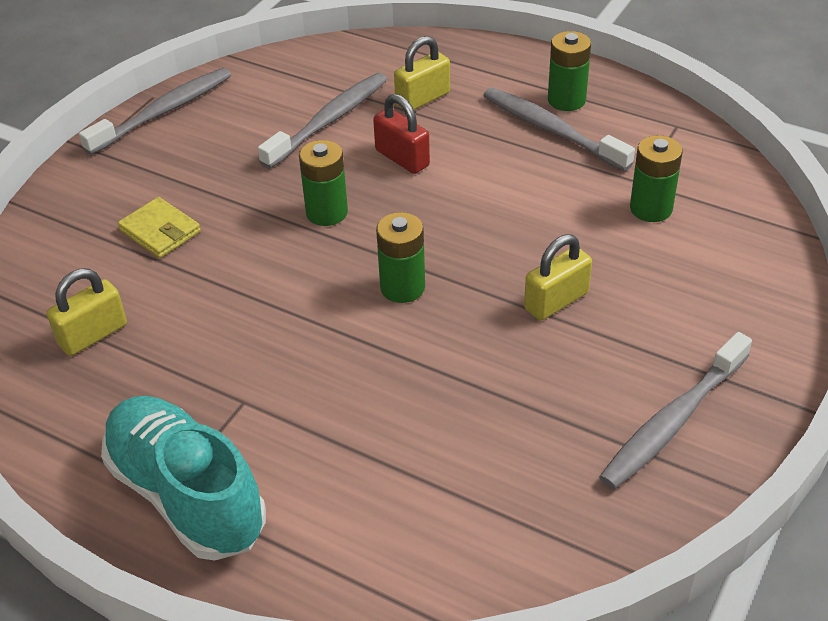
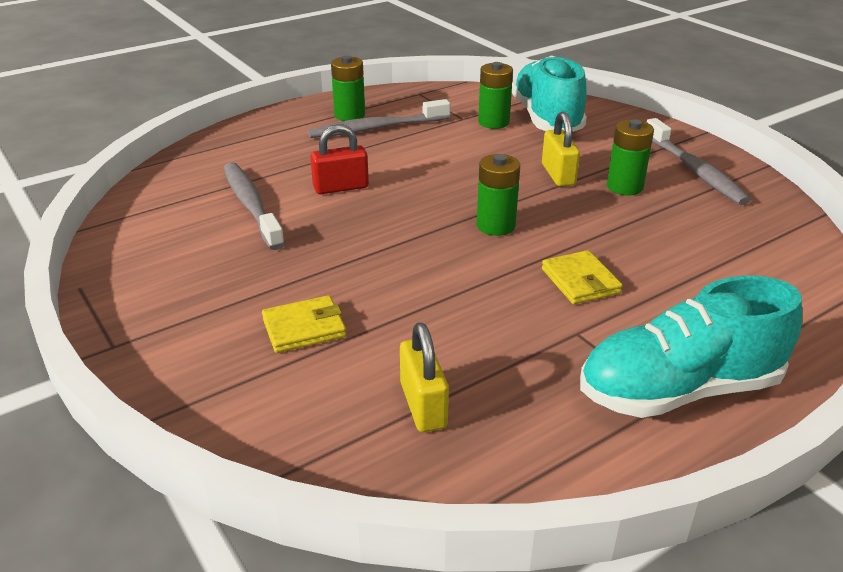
camera: 65 degrees left, 10 degrees down
(163, 112) = (116, 285): grey toothbrush -> none
(327, 212) = (372, 235): green battery -> green battery (624, 187)
(334, 380) = (580, 281): none -> yellow wallet
(423, 99) = (277, 161): yellow padlock -> none
(704, 248) = (546, 119): none -> turquoise shoe

